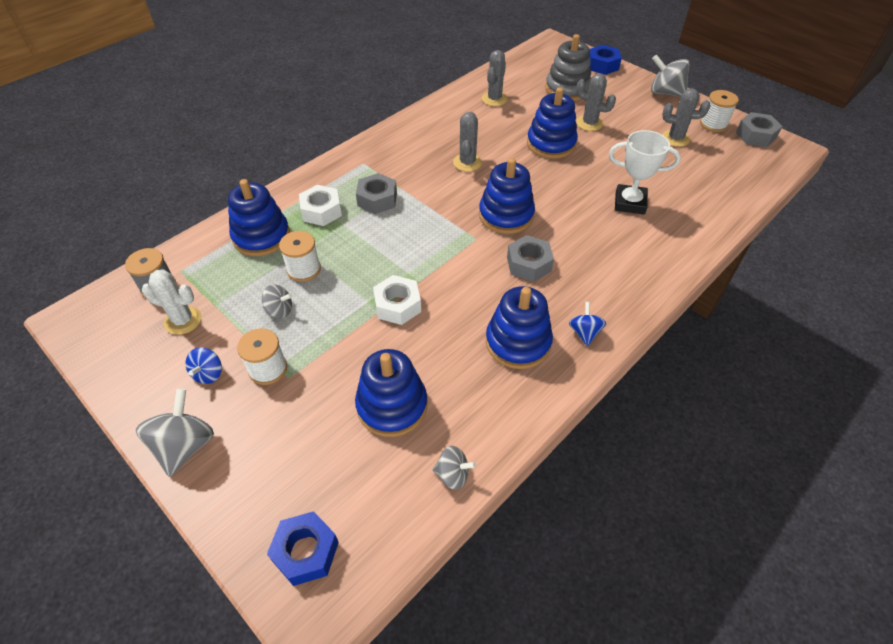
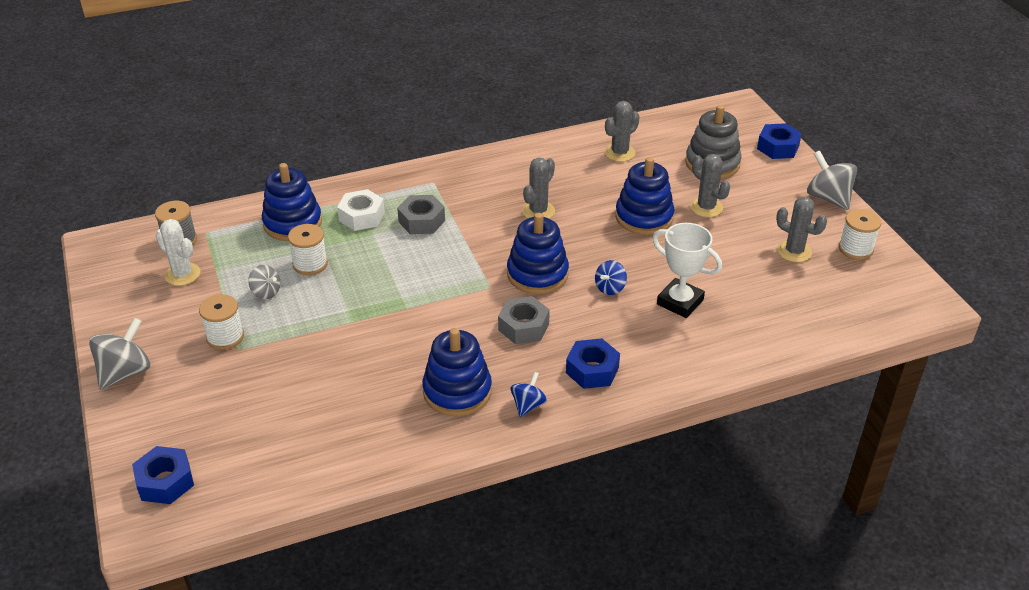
camera: 25 degrees right, 10 degrees down
(208, 374) = (176, 324): blue spinning top -> blue spinning top (610, 288)
(392, 406) = (306, 402): blue stacking toy -> none
(397, 305) = (371, 322): white nut -> none
(453, 475) = (318, 473): grey spinning top -> none
(610, 282) = (592, 370): none -> blue nut
(755, 135) = (897, 276): grey nut -> none

